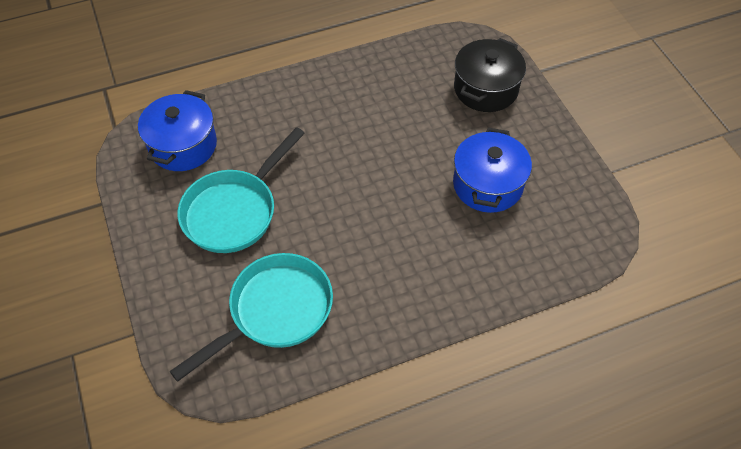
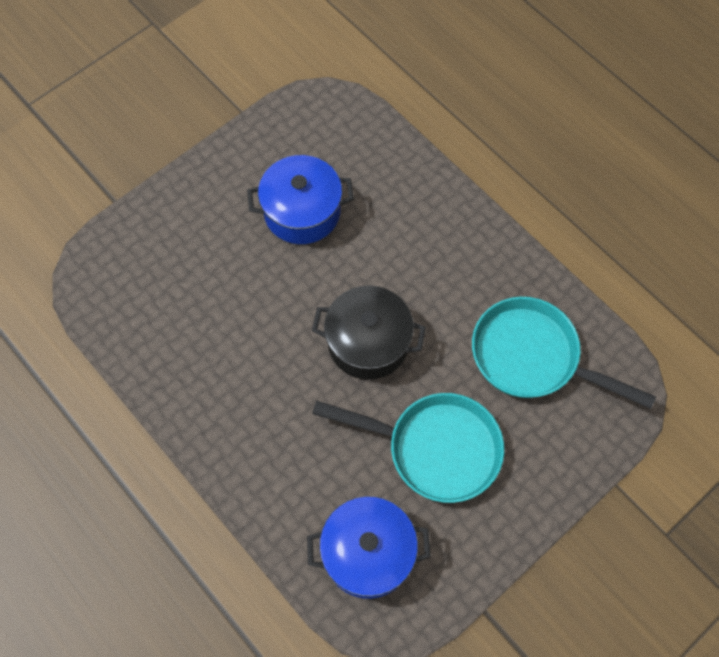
camera: 110 degrees left, 10 degrees up
(485, 89) = (164, 246): black pot -> black pot (368, 342)

